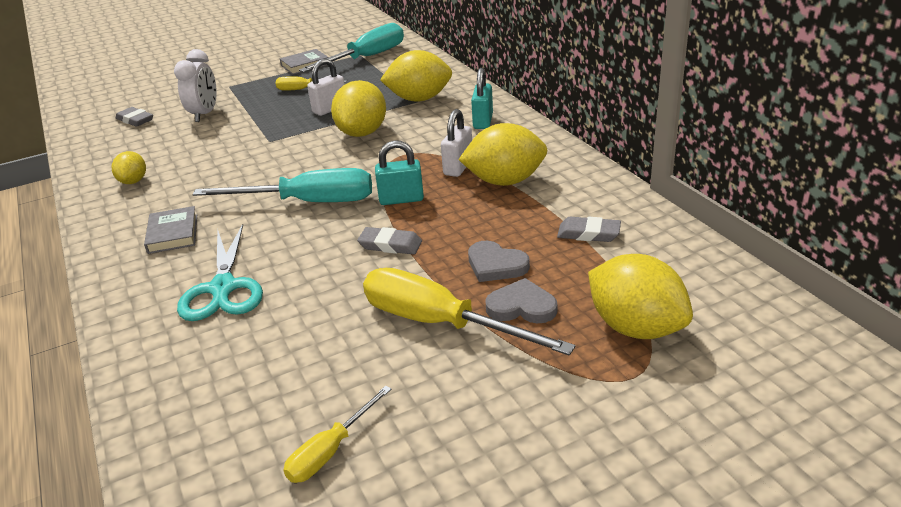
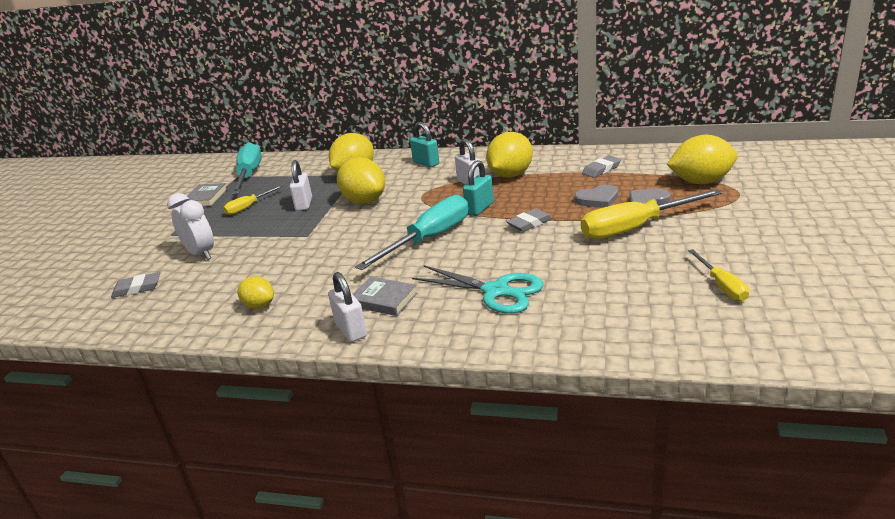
camera: 50 degrees left, 5 degrees down
(113, 242) = (351, 330): none -> white padlock

